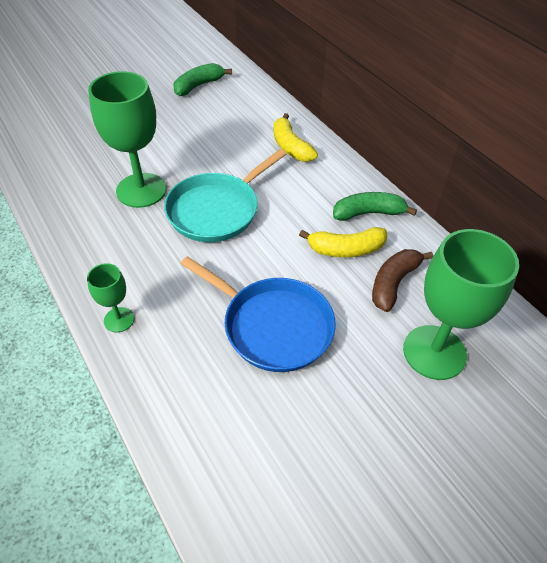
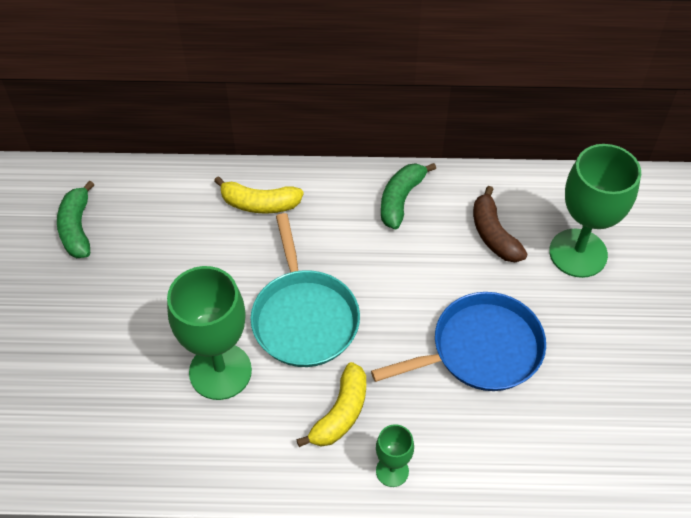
camera: 55 degrees left, 5 degrees up
(346, 249) = (432, 244): yellow banana -> yellow banana (340, 413)

